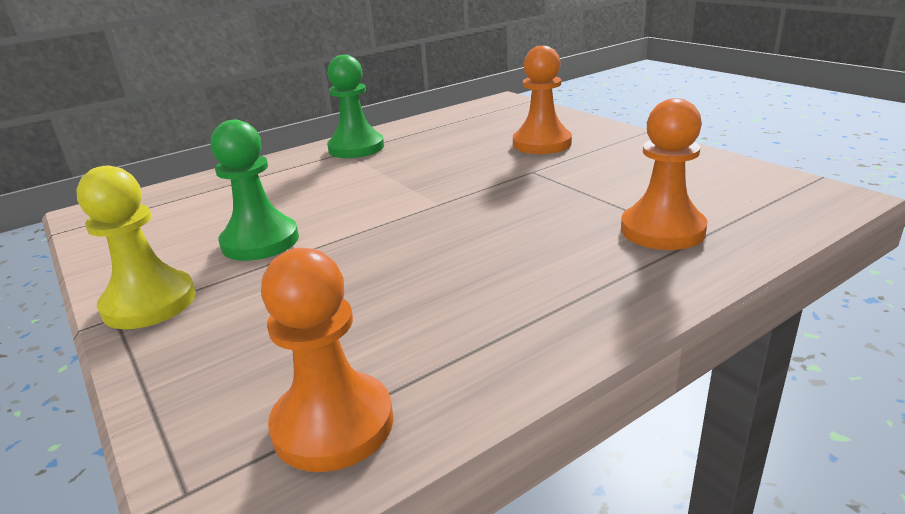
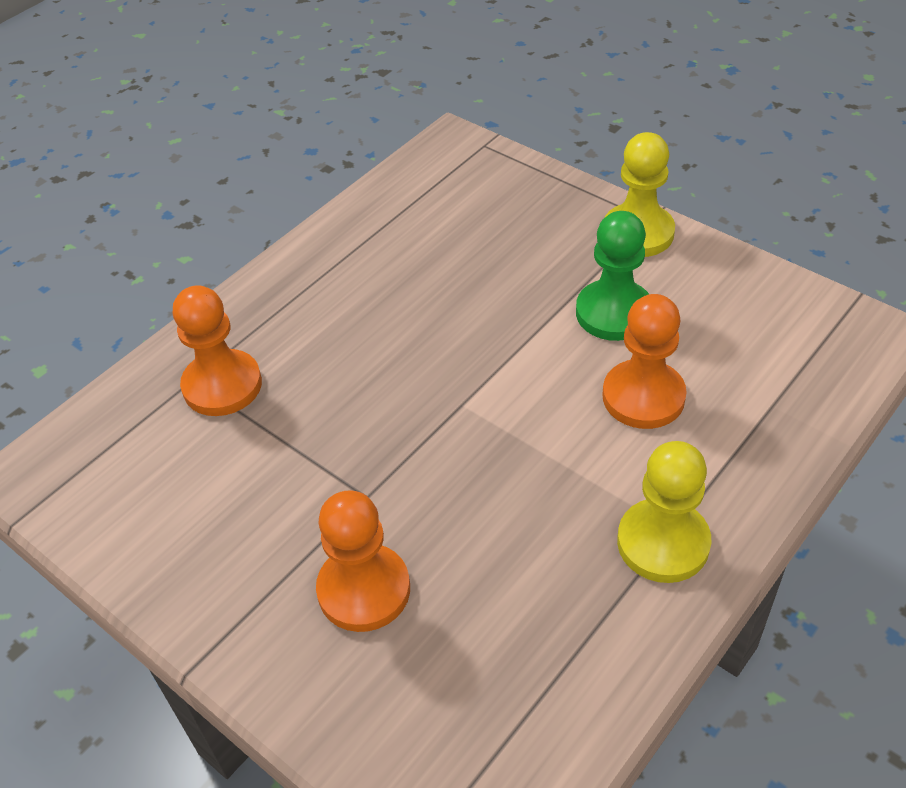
camera: 165 degrees right, 20 degrees up
(333, 424) = (431, 182): orange pawn -> orange pawn (643, 397)
(356, 148) = (663, 543): green pawn -> yellow pawn

